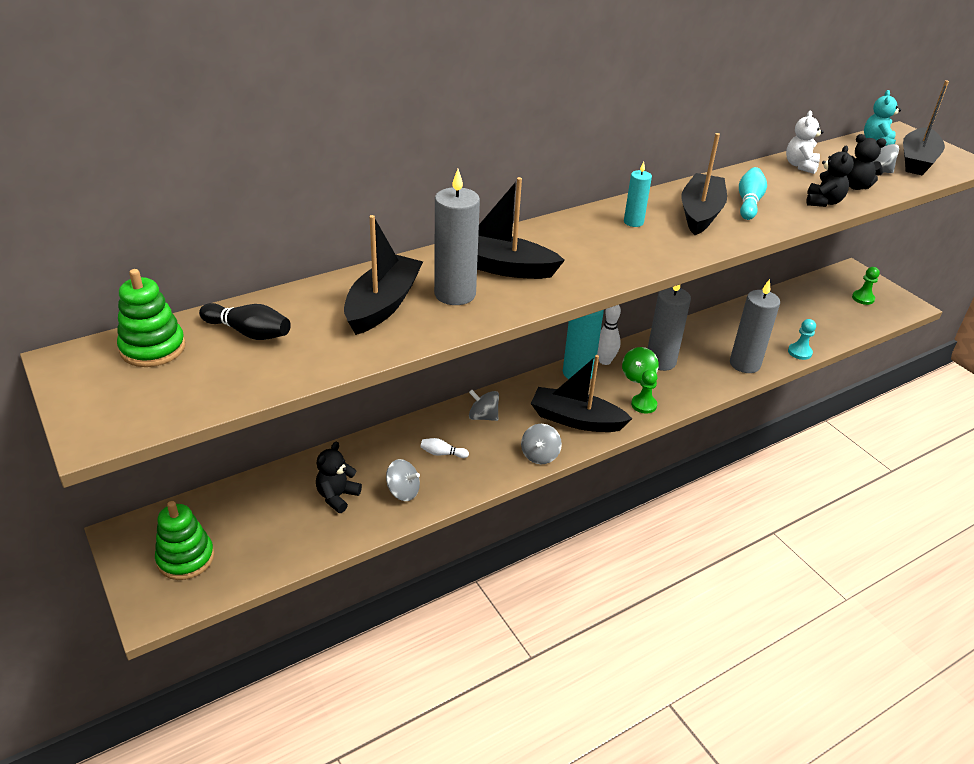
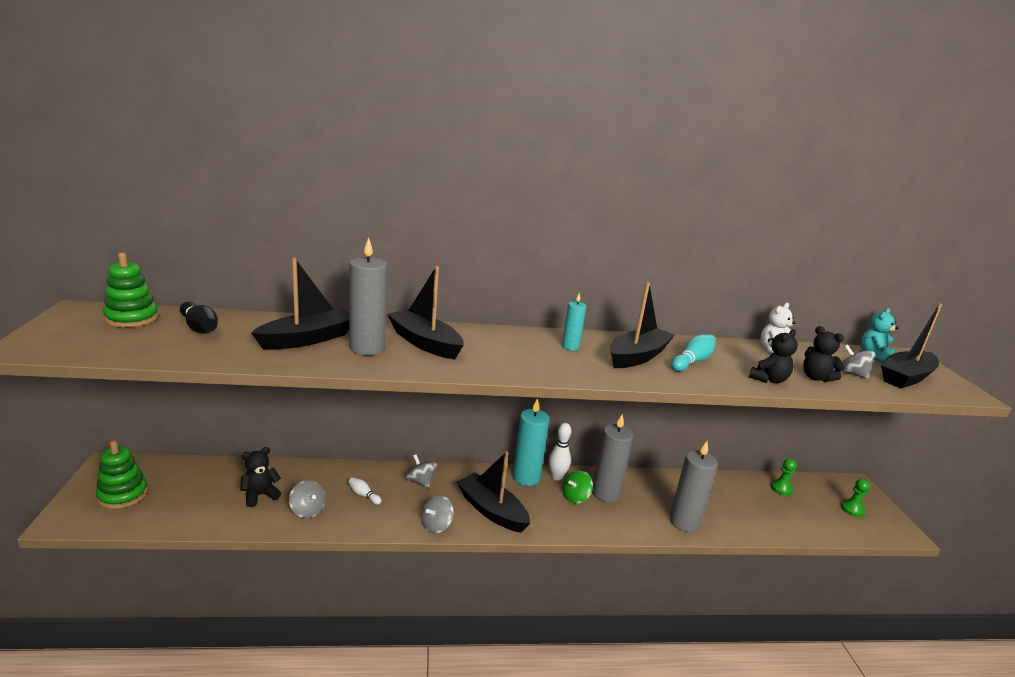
camera: 25 degrees right, 15 degrees down
(643, 405) = (560, 520): green pawn -> green pawn (781, 488)
(799, 352) = (748, 531): turquoise pawn -> none

